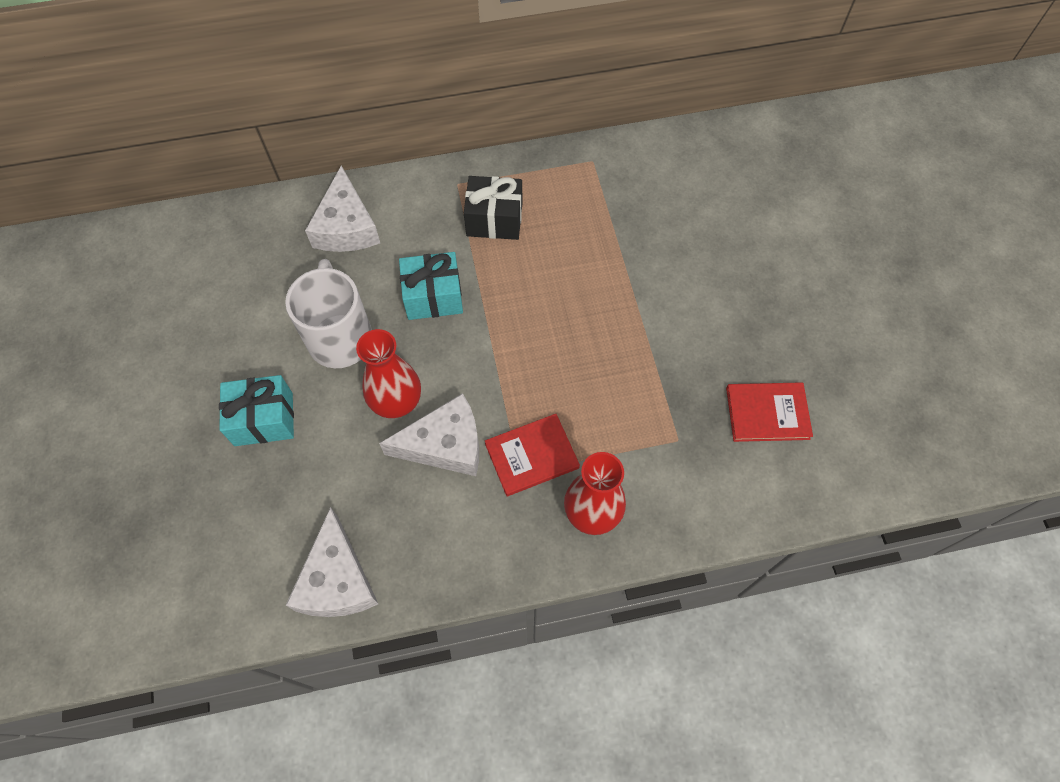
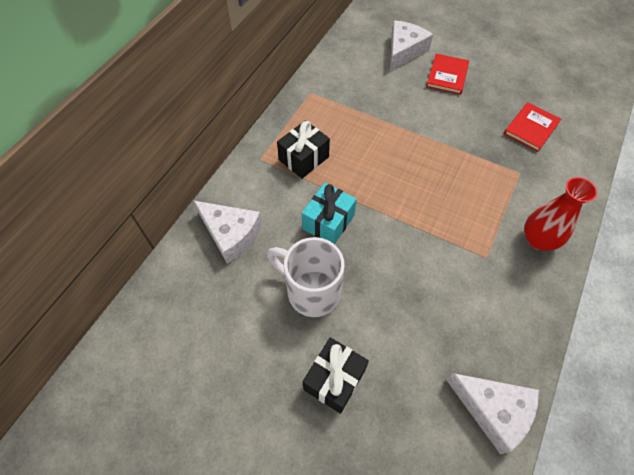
camera: 50 degrees left, 5 degrees down
(264, 419) = (334, 379): turquoise gift -> black gift
(396, 401) = (386, 290): red vase -> none
(445, 445) = (439, 283): white cheese -> white cheese (404, 51)
(532, 456) = (480, 244): red book -> red book (447, 76)

